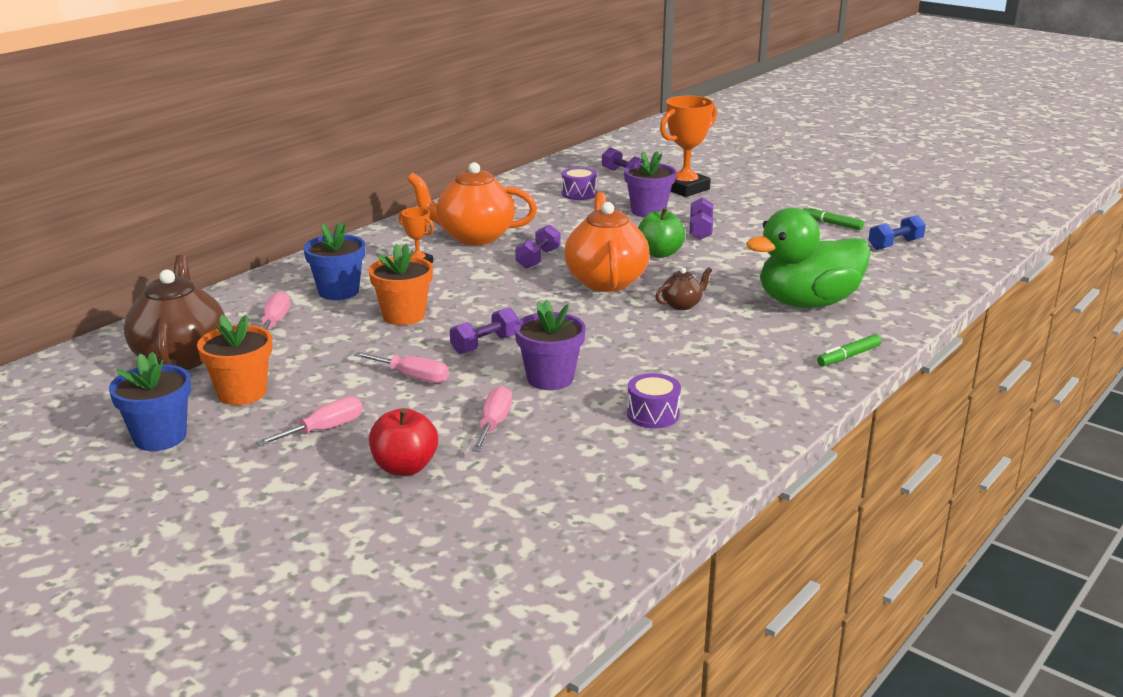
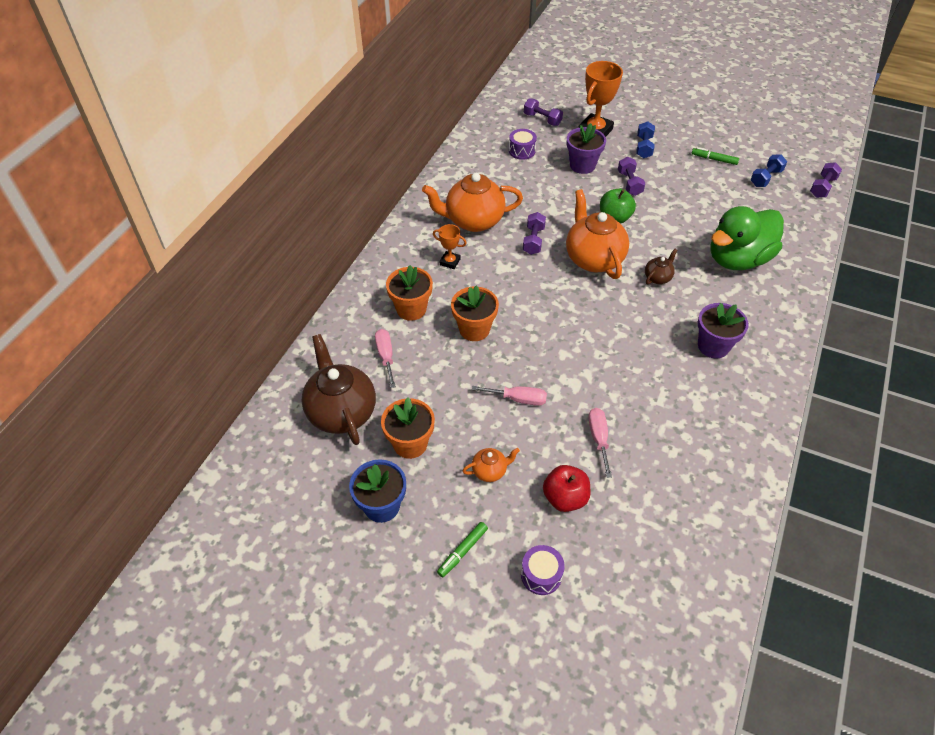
camera: 15 degrees left, 25 degrees up
(324, 430) = (490, 471): pink screwdriver -> orange teapot
(338, 291) = (411, 309): blue flower pot -> orange flower pot
(485, 344) = (548, 351): purple dumbbell -> purple dumbbell (822, 187)
(550, 379) = (610, 381): purple flower pot -> purple flower pot (713, 346)
(653, 414) = (694, 405): purple drum -> purple drum (541, 575)
(741, 206) = (644, 147): none -> blue dumbbell
(848, 356) = (788, 315): green marker -> green marker (462, 551)

